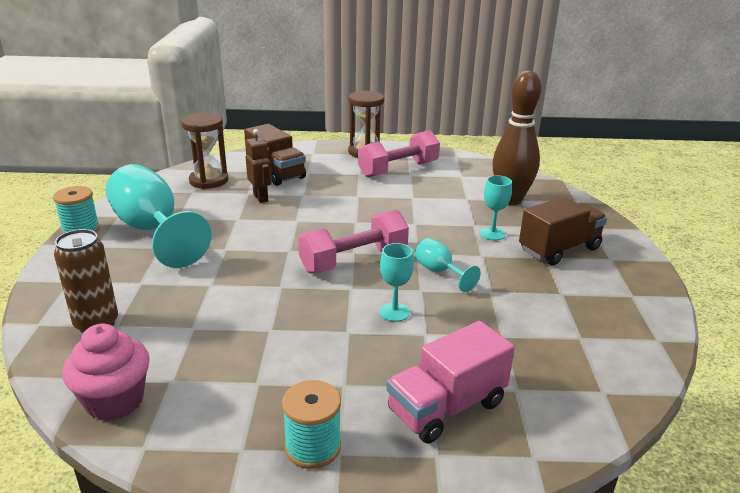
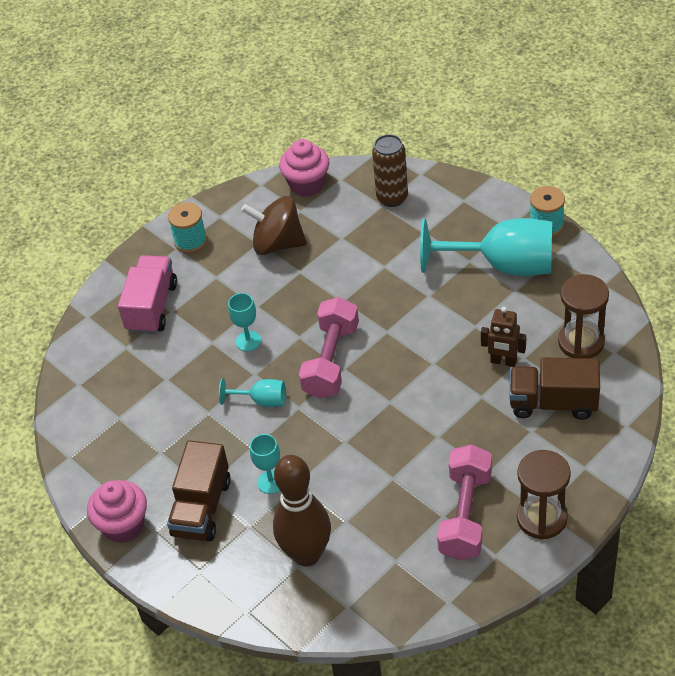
camera: 140 degrees right, 20 degrees up
(244, 367) = (277, 243): none -> brown spinning top
(635, 273) = (123, 526): none -> pink cupcake

